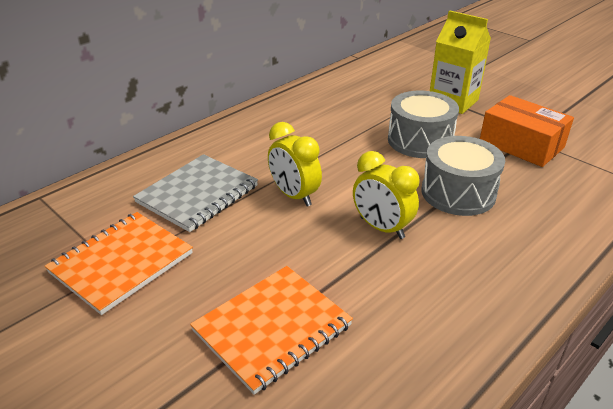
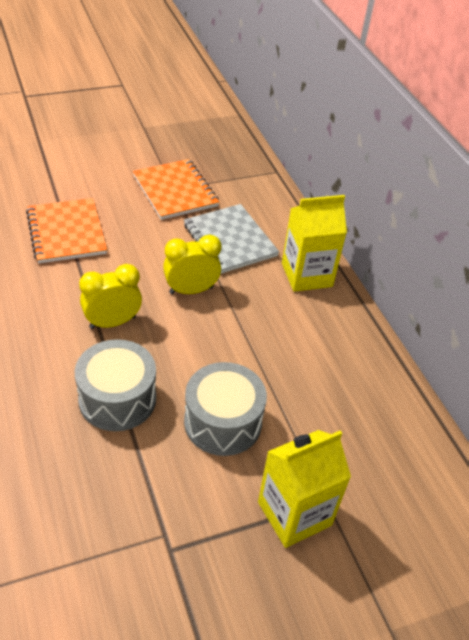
camera: 110 degrees right, 10 degrees up
(220, 141) = (306, 275): none -> yellow carton
(521, 144) = (156, 516): orange box -> none

